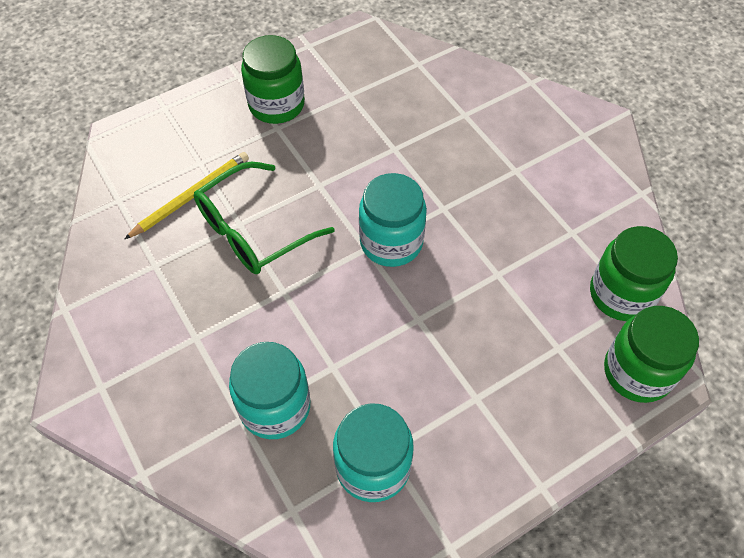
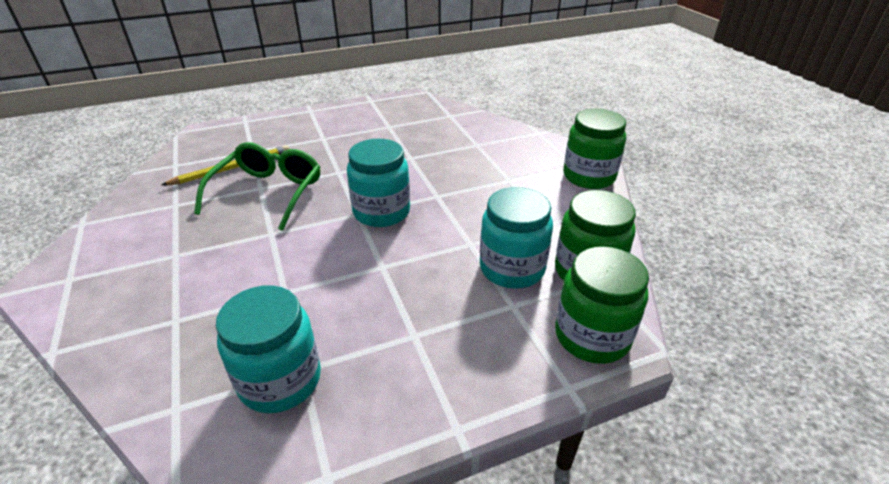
camera: 10 degrees right, 20 degrees down
(253, 230) = (268, 192): green glasses -> green glasses turned 135 degrees clockwise
(275, 407) = (212, 315): turquoise jar -> turquoise jar (512, 268)
(276, 105) = (329, 127): green jar -> green jar (588, 176)

